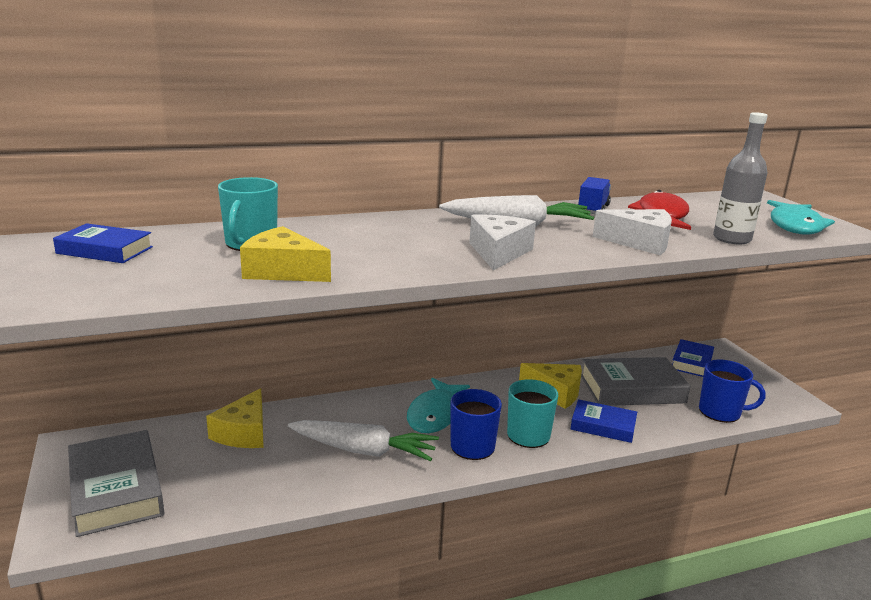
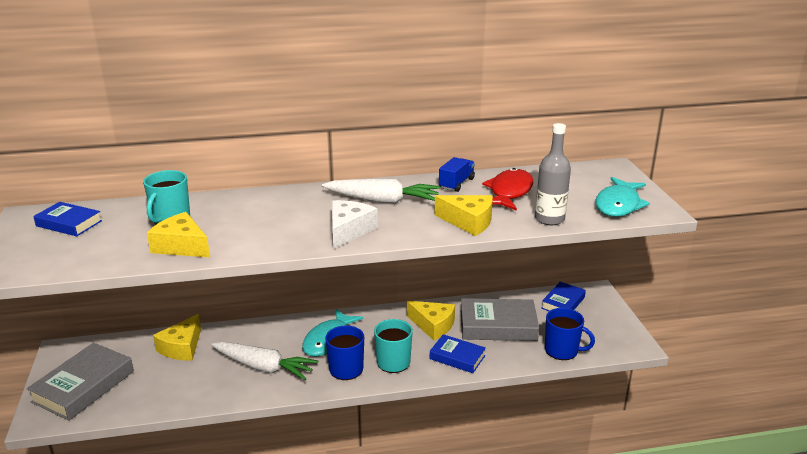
camera: 10 degrees right, 5 degrees up
(116, 489) = (83, 386): grey book -> grey book turned 45 degrees clockwise
(640, 242) = (468, 222): white cheese -> yellow cheese

